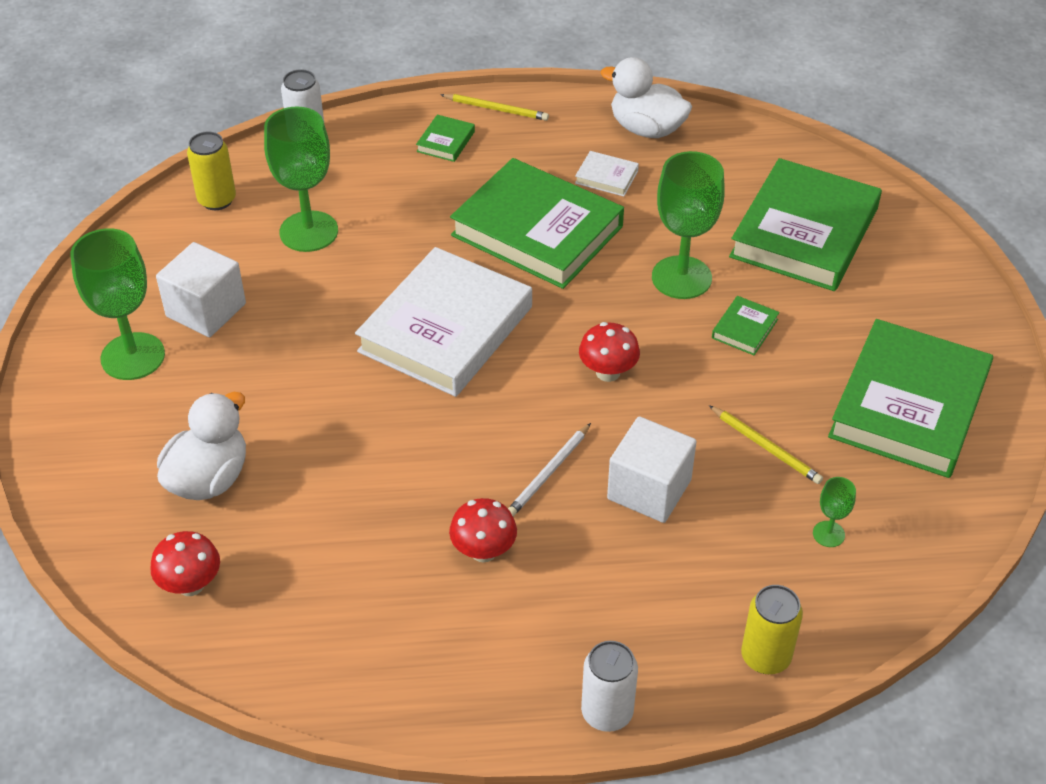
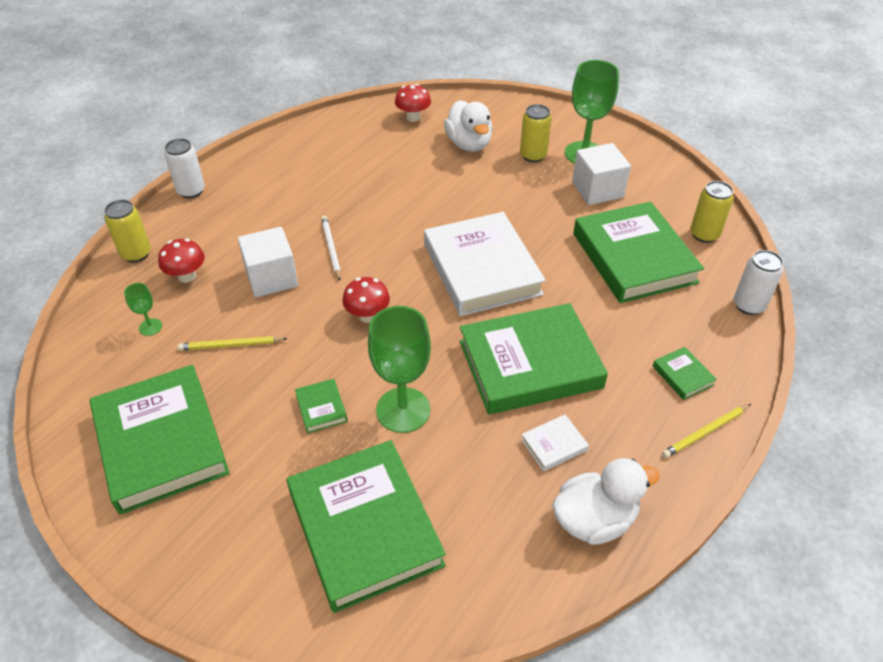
camera: 130 degrees right, 0 degrees up
(180, 401) = (533, 155): none -> yellow can
(309, 231) = (634, 257): green goblet -> green book
(483, 551) = (317, 201): red mushroom -> red mushroom (187, 276)

